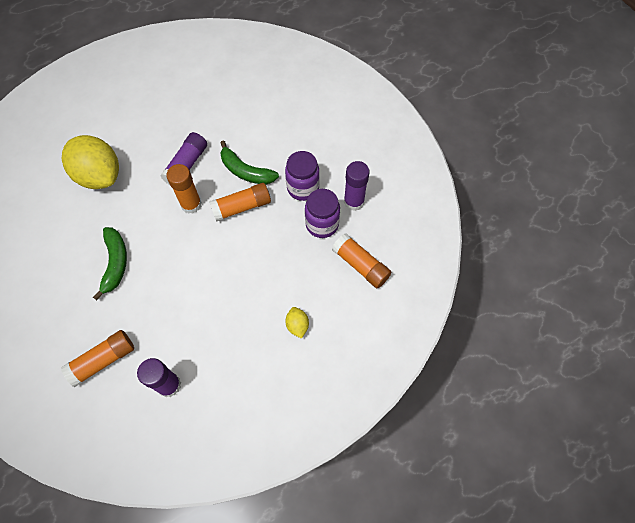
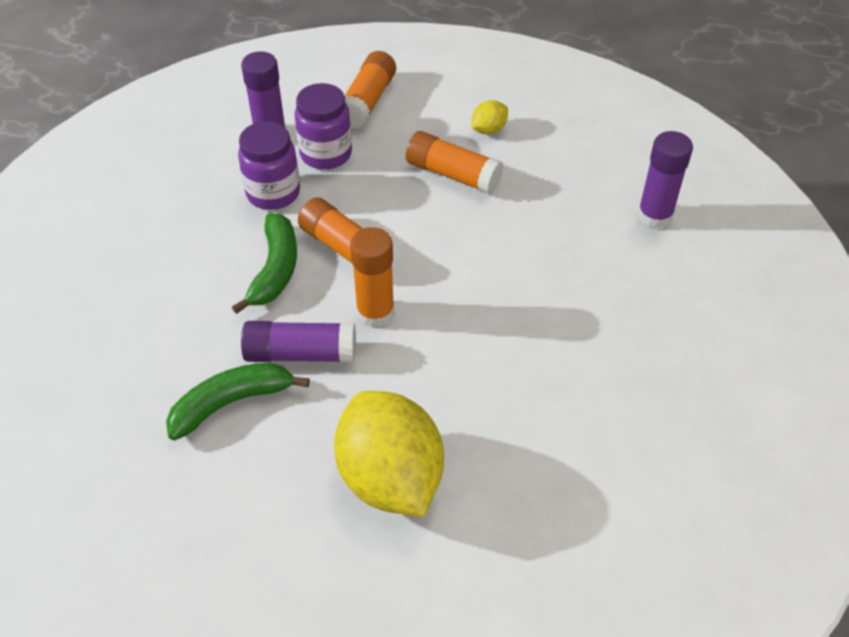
camera: 115 degrees left, 15 degrees down
(100, 175) = (390, 478): yellow lemon -> yellow lemon turned 45 degrees counterclockwise
(103, 360) = (683, 298): orange glue stick -> orange glue stick (453, 174)
(115, 263) = (537, 361): green banana -> green banana (231, 403)

